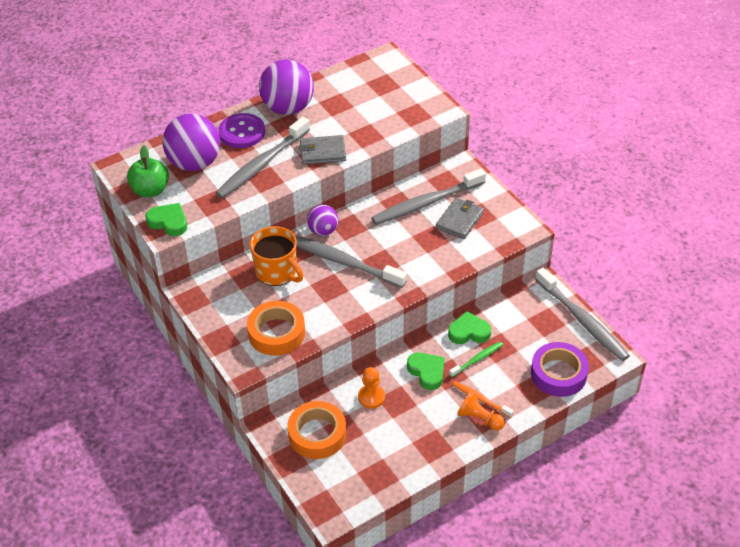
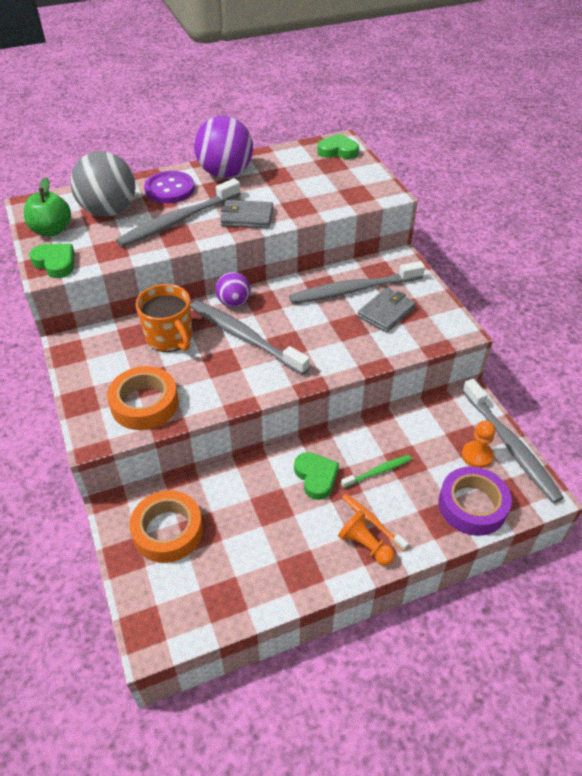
camera: 10 degrees right, 0 degrees up
(195, 163) = (109, 211): purple ball -> grey ball
(371, 397) = (244, 496): orange pawn -> orange pawn (477, 455)
(469, 332) = (375, 438): green heart -> green heart (338, 151)

